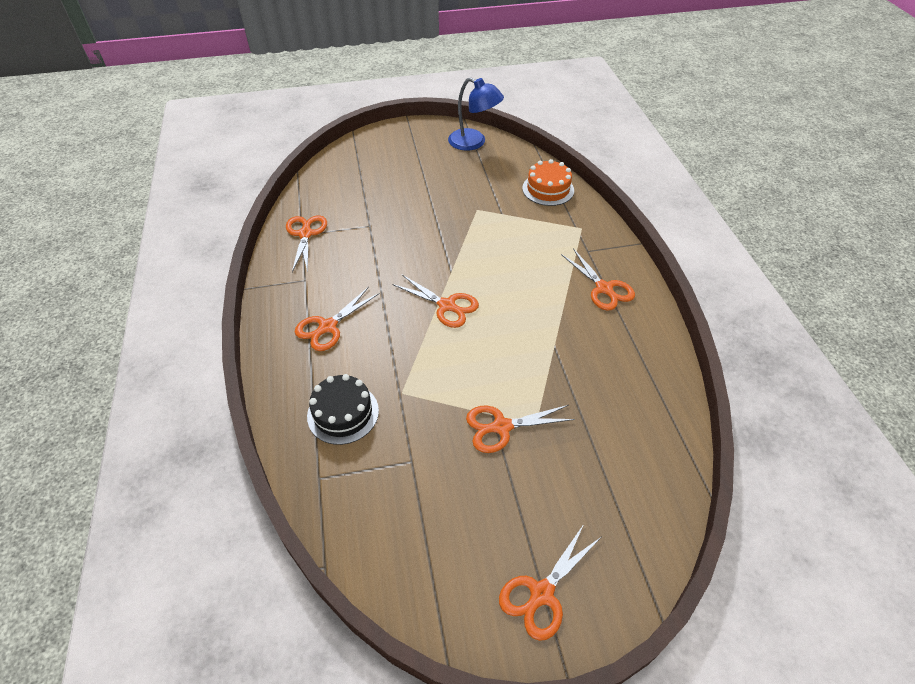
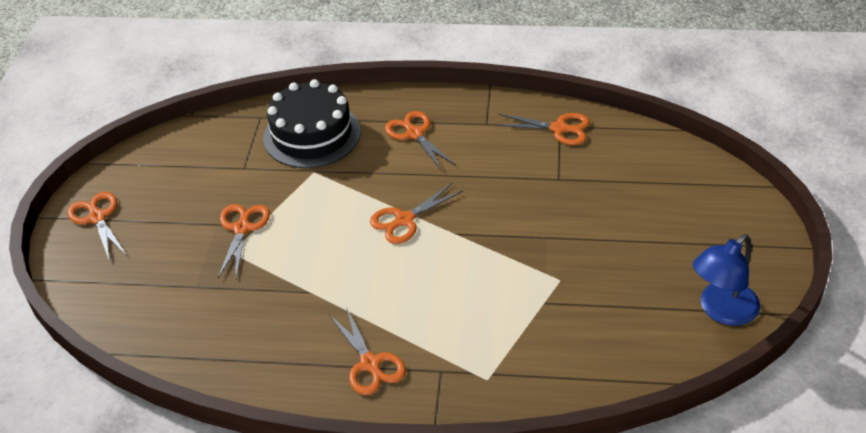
camera: 110 degrees right, 5 degrees down
(343, 413) = (312, 134): black cake -> black cake, size x1.57
(548, 189) = (582, 367): orange cake -> none
(604, 288) = (370, 364): orange scissors -> orange scissors turned 105 degrees counterclockwise

